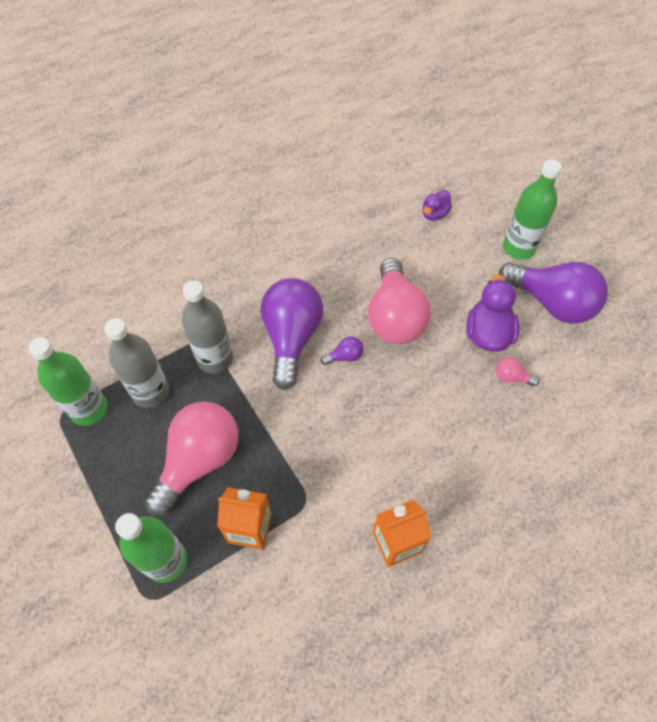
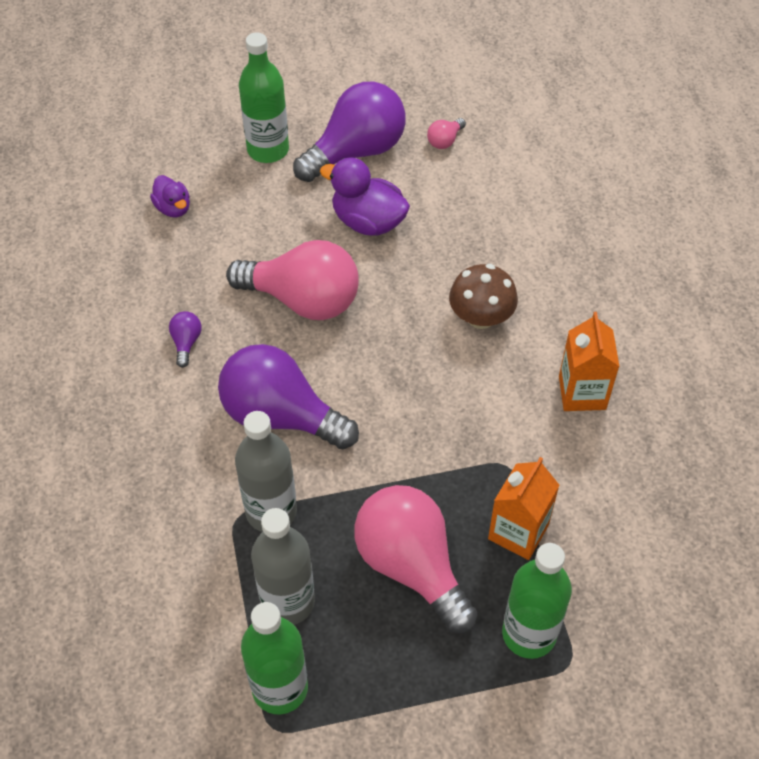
camera: 70 degrees left, 5 degrees down
(345, 356) = (334, 368): purple light bulb -> purple light bulb (186, 342)
(436, 442) = (481, 317): none -> brown mushroom
(511, 377) = (431, 222): pink light bulb -> pink light bulb (445, 141)

